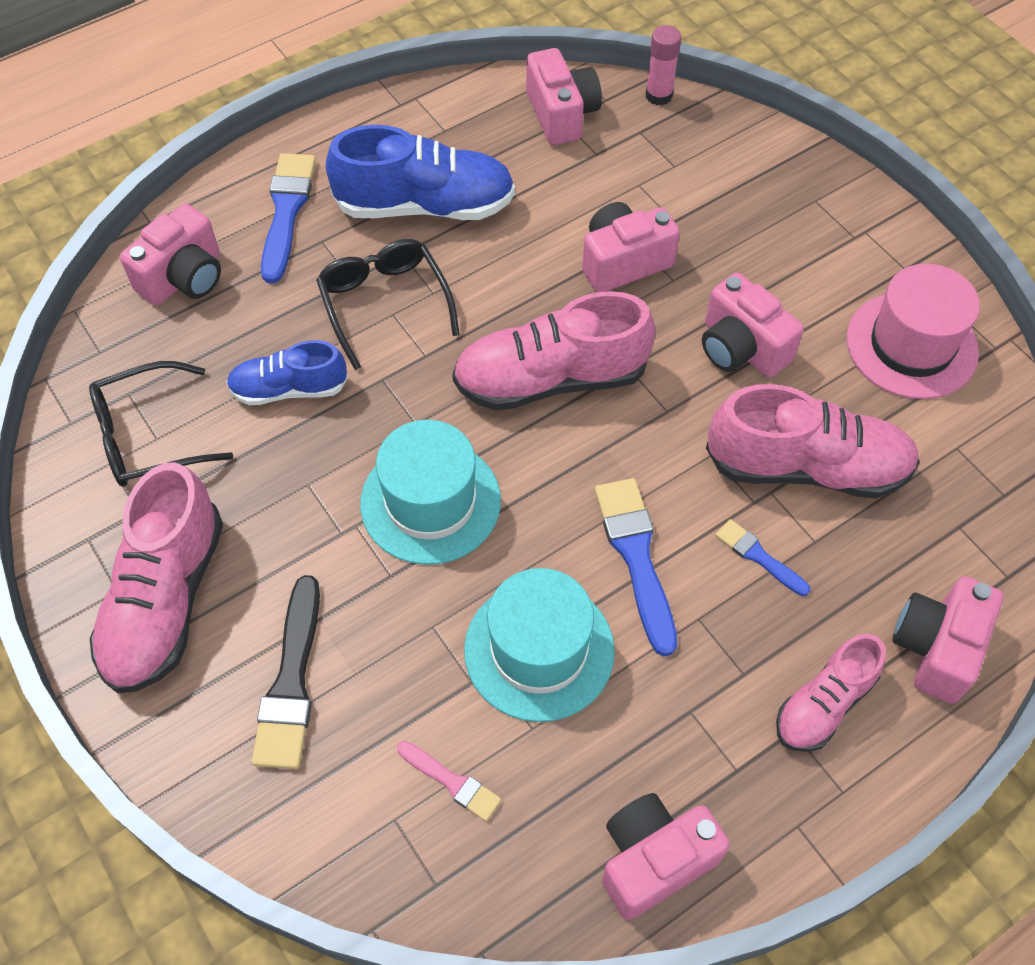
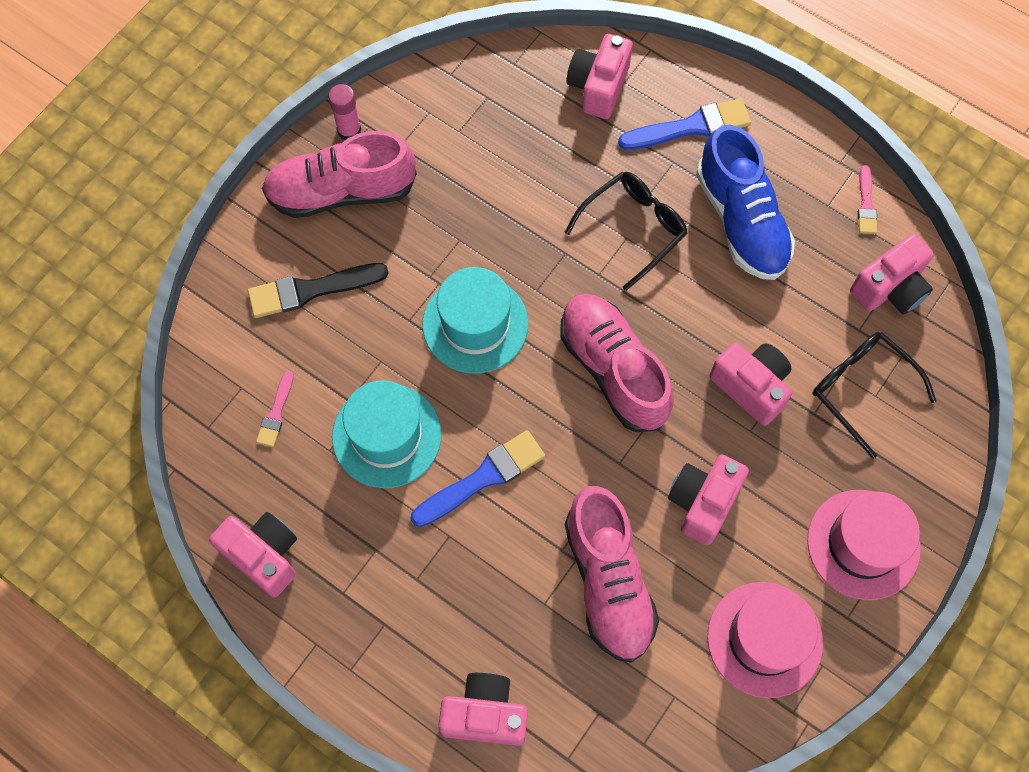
camera: 70 degrees right, 10 degrees up
(147, 437) = (457, 125): black glasses -> black glasses (861, 388)
(184, 278) = (598, 87): pink camera -> pink camera turned 90 degrees clockwise
(289, 389) = (531, 196): blue shoe -> none
(459, 100) = (866, 204): none -> pink brush
(659, 95) = (952, 359): pink glue stick -> pink glue stick (349, 131)
(759, 556) = (515, 565): blue brush -> none
(824, 704) = (411, 641): pink shoe -> none
(831, 230) = (863, 544): none -> pink hat

